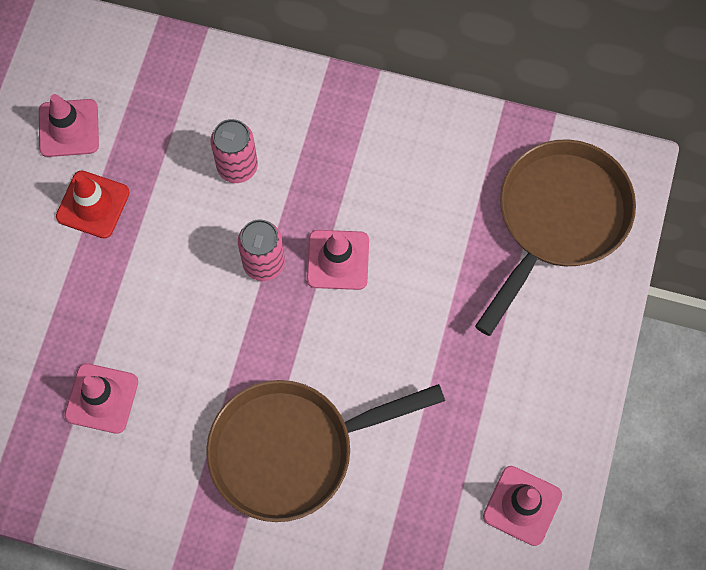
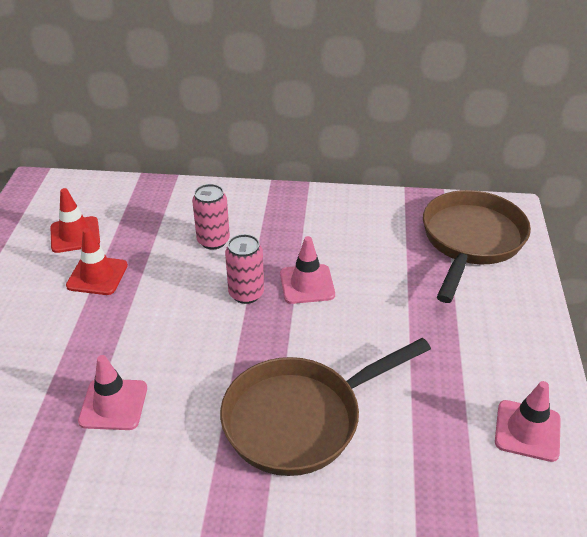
camera: 10 degrees left, 30 degrees down
(69, 128) = (75, 235): pink traffic cone -> red traffic cone

